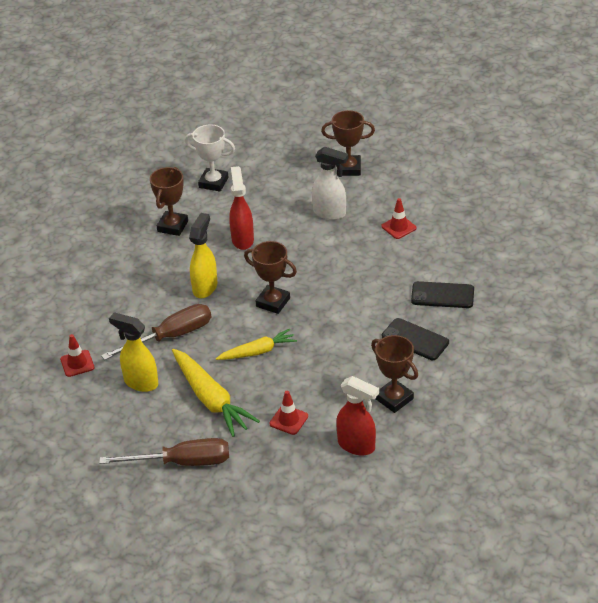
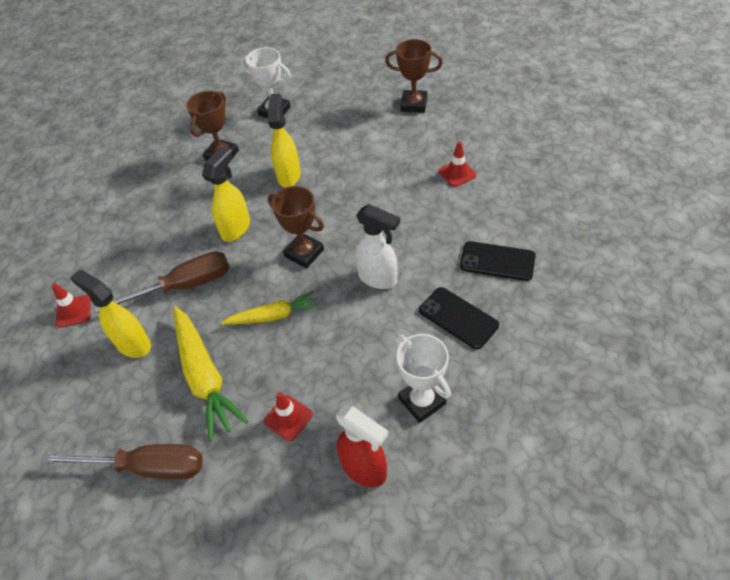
camera: 10 degrees right, 10 degrees up
(242, 239) = (289, 175): red spray bottle -> yellow spray bottle
(330, 213) = (386, 152): white spray bottle -> white spray bottle (378, 278)
(394, 399) = (422, 401): brown trophy -> white trophy

